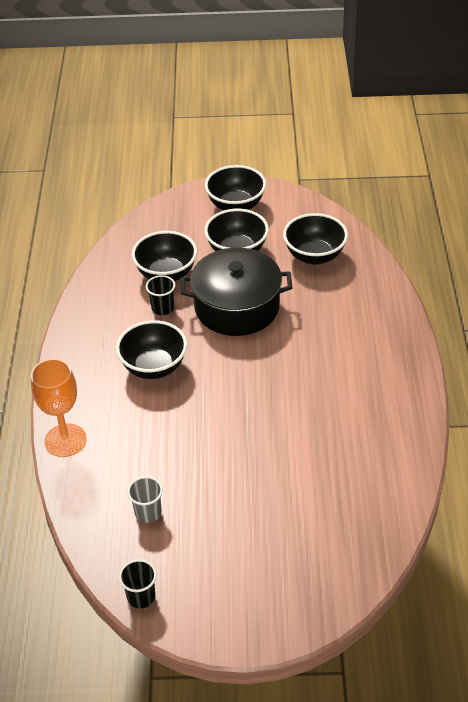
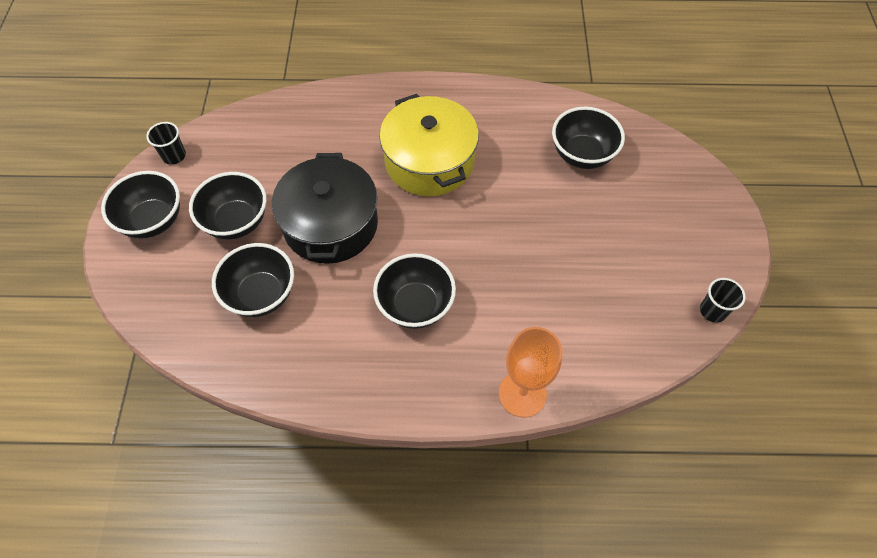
camera: 90 degrees left, 15 degrees up
(148, 512) = (615, 307): grey cup -> none
(162, 308) = (321, 298): black cup -> black cup (174, 156)
(314, 256) = (262, 151): black bowl -> black bowl (582, 155)
(315, 369) = (429, 161): none -> yellow pot

